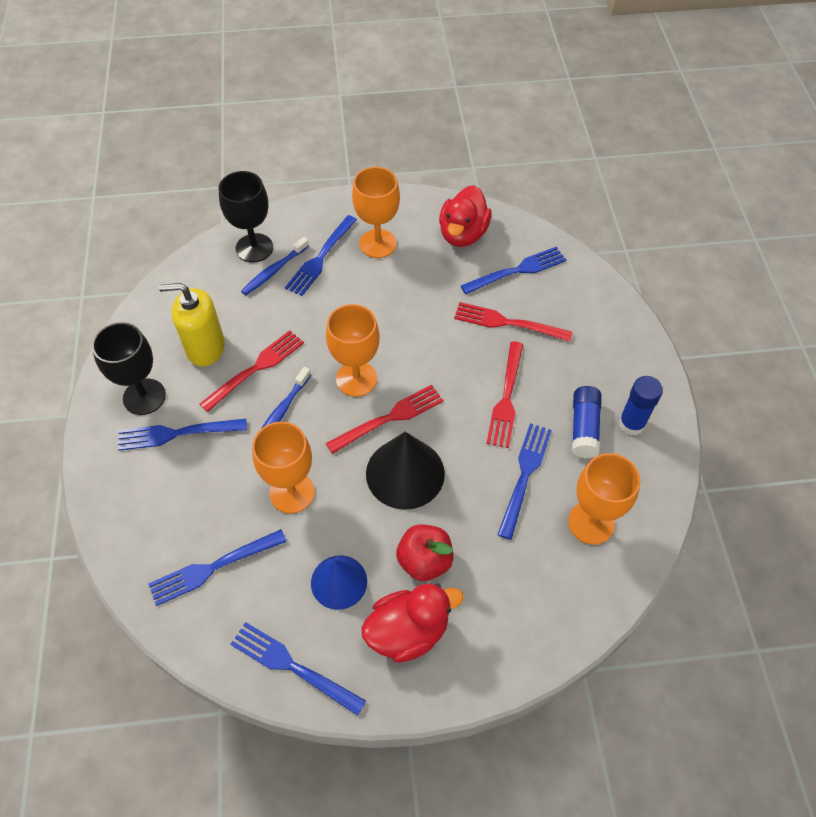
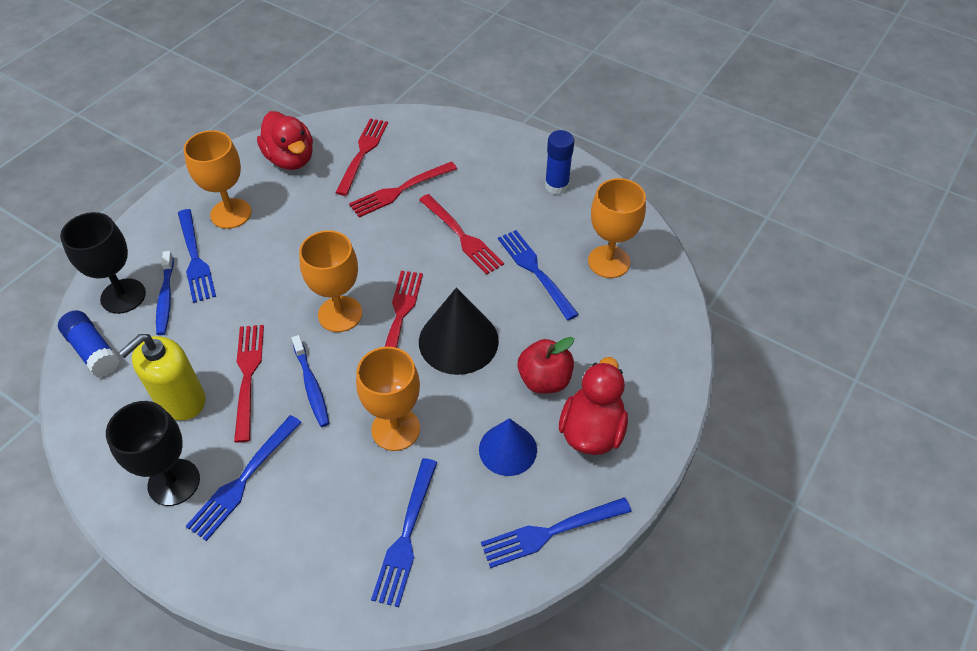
camera: 50 degrees left, 5 degrees down
(517, 271) = (362, 153): blue fork -> red fork
(584, 428) = (533, 212): blue glue stick -> blue glue stick (93, 351)

